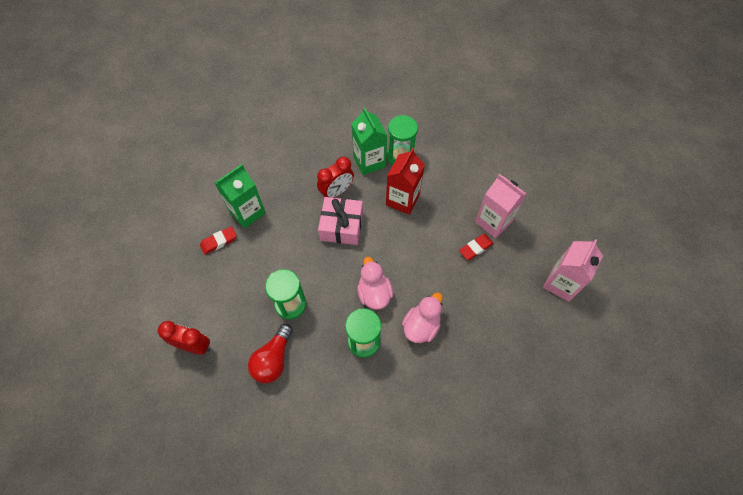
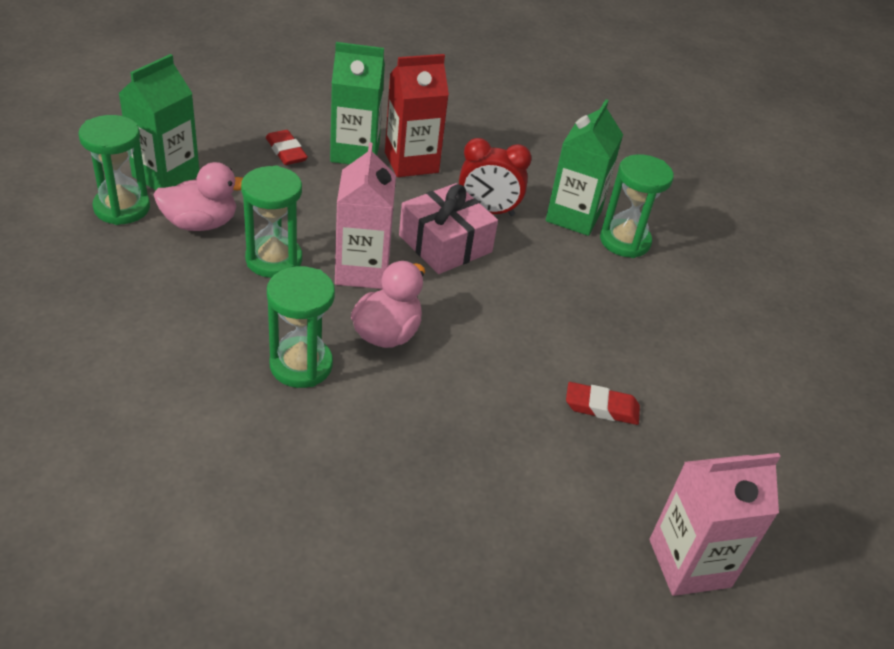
camera: 40 degrees right, 20 degrees down
(187, 309) = (166, 176): none -> green carton
(194, 346) = (122, 208): red clock -> green hourglass
(219, 242) = (286, 151): red eraser -> red eraser turned 45 degrees clockwise
(273, 359) = (176, 288): red light bulb -> none
(402, 200) = (565, 281): red carton -> red carton (411, 162)
(421, 326) = (397, 417): pink duck -> pink duck (201, 223)
(493, 222) = (672, 403): pink carton -> pink carton (362, 270)

